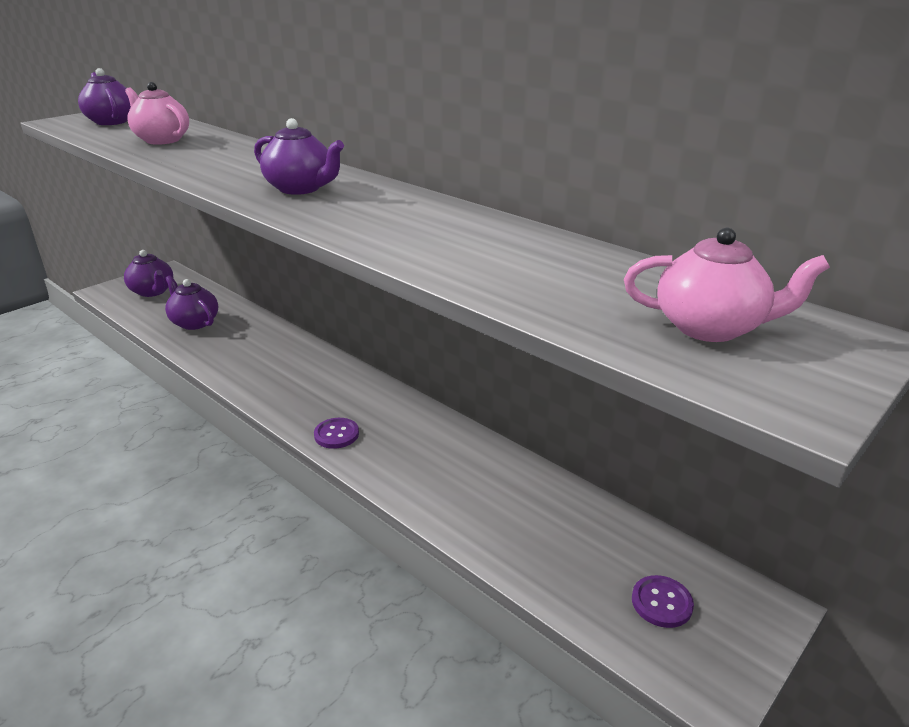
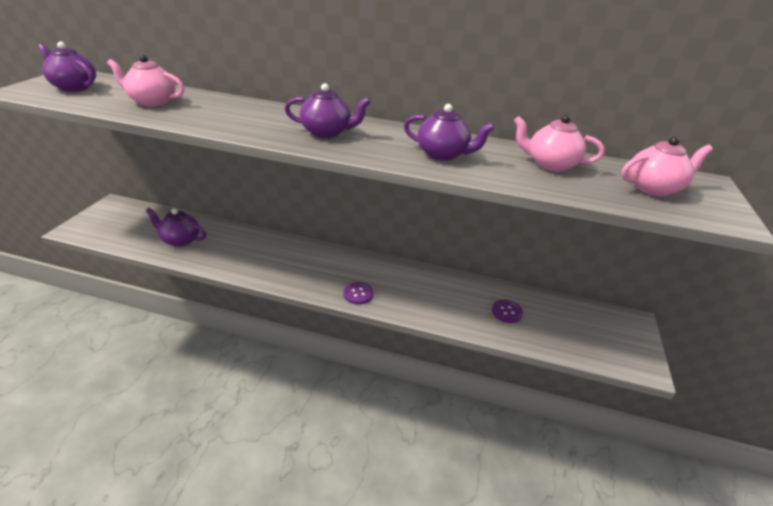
camera: 30 degrees left, 5 degrees up
(153, 291) = (118, 222): purple teapot -> purple teapot (443, 154)
(567, 266) = (550, 164): none -> pink teapot
(661, 603) = (594, 334): purple button -> purple button (506, 312)

